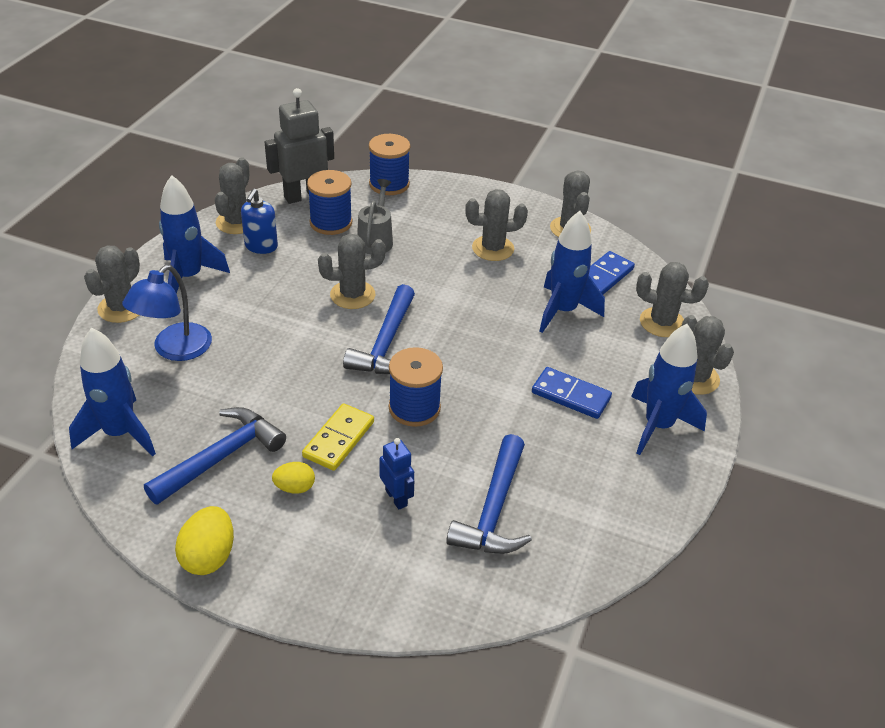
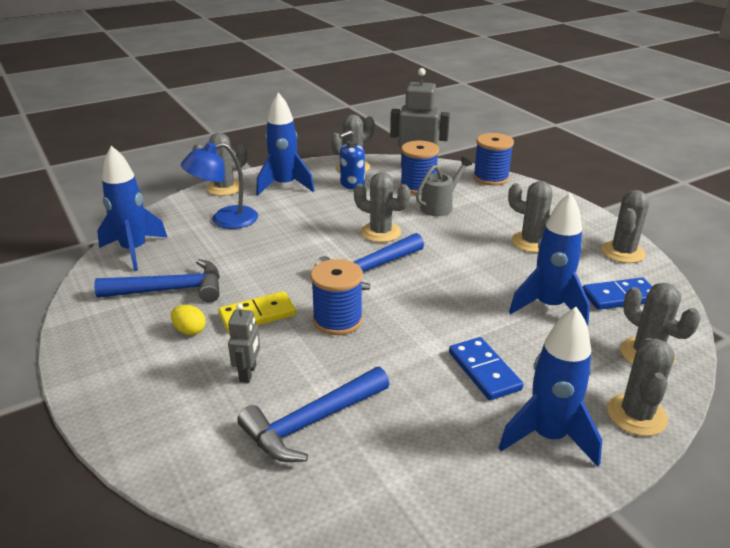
camera: 40 degrees right, 10 degrees down
(209, 556) = (84, 344): yellow egg -> none
(396, 498) = (248, 373): blue robot -> grey robot

